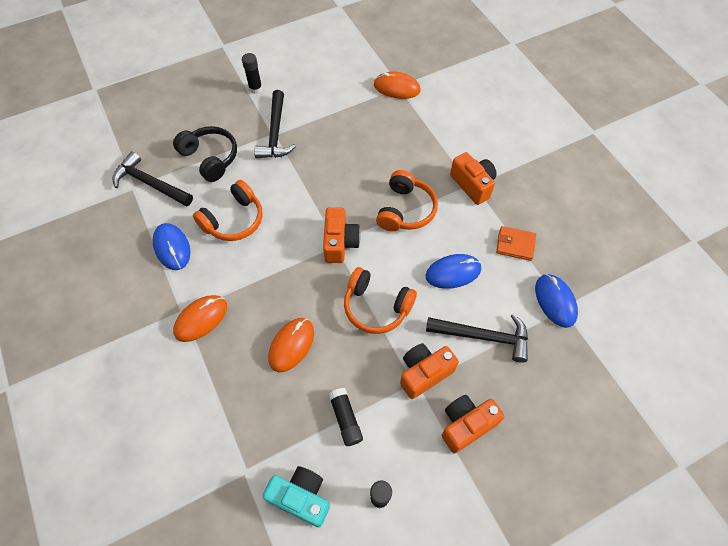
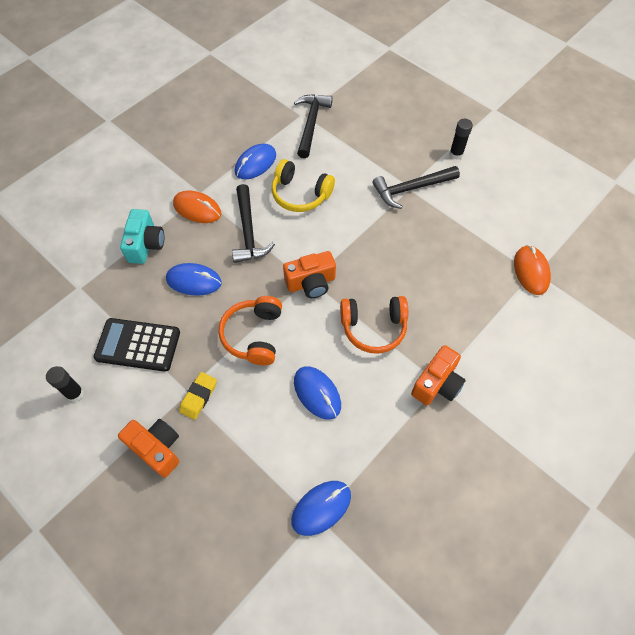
camera: 70 degrees right, 0 degrees up
(210, 158) = (357, 152): black headphones -> none
(234, 220) = (300, 194): orange headphones -> yellow headphones
(291, 345) = (194, 281): orange mouse -> blue mouse
(301, 497) = (65, 334): turquoise camera -> turquoise camera (146, 244)
(345, 419) = (138, 345): black glue stick -> black calculator
(424, 373) = (198, 397): orange camera -> yellow eraser
(483, 337) = (253, 442): black hammer -> black hammer (248, 232)
(515, 245) = (377, 448): orange wallet -> none

